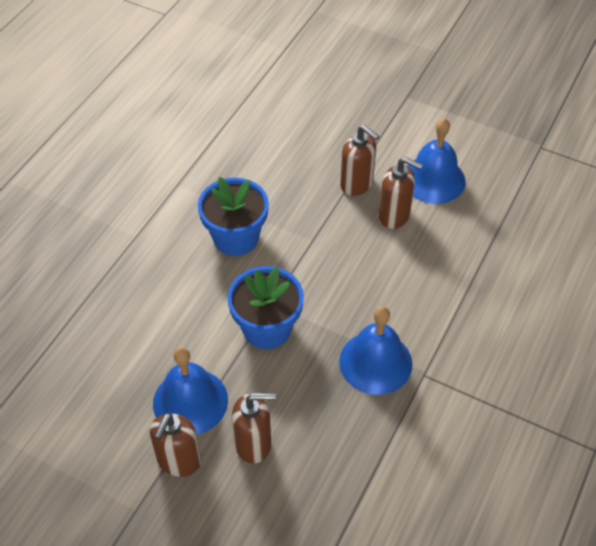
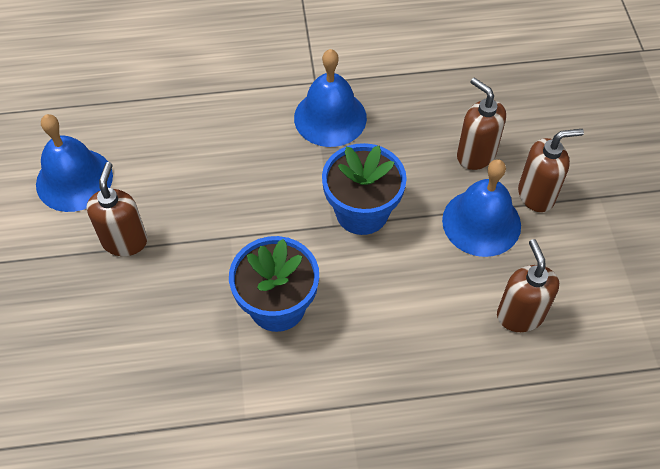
camera: 125 degrees left, 5 degrees up
(394, 216) = (148, 187): brown soap dispenser -> brown soap dispenser (520, 315)

